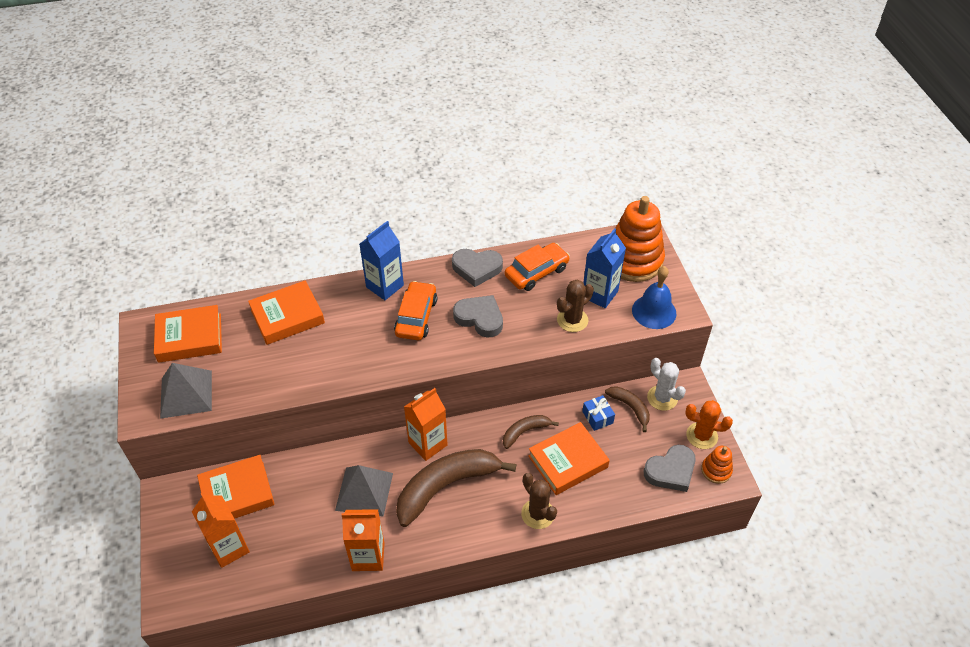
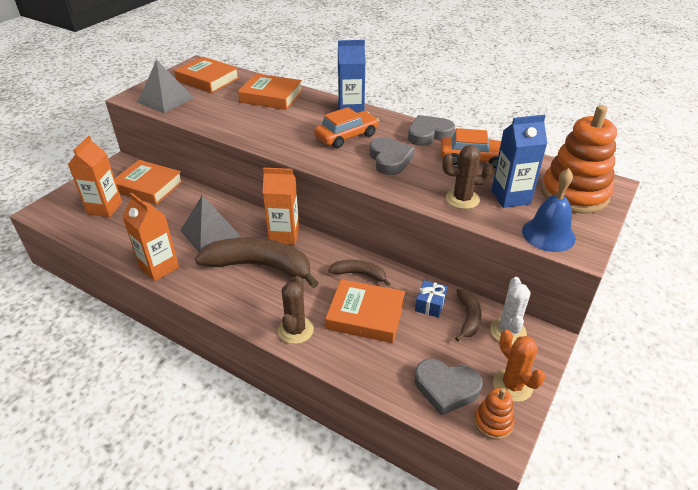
camera: 45 degrees right, 10 degrees down
(477, 268) = (429, 134): grey heart -> grey heart turned 105 degrees clockwise

